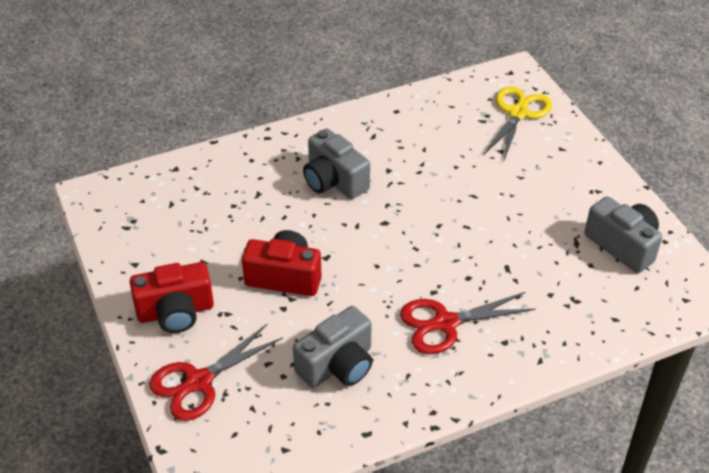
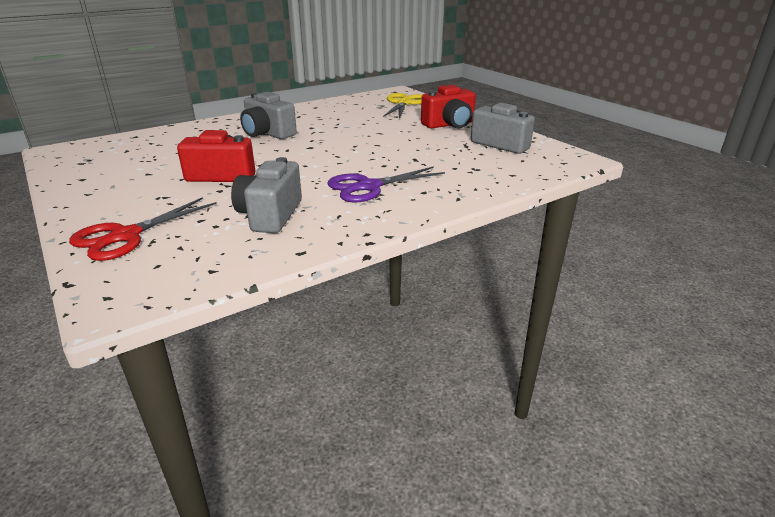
camera: 10 degrees left, 15 degrees down
(176, 312) = (113, 199): red camera -> red camera (449, 125)
(337, 365) = (270, 215): grey camera -> grey camera turned 150 degrees clockwise
(445, 323) = (369, 187): red scissors -> purple scissors

